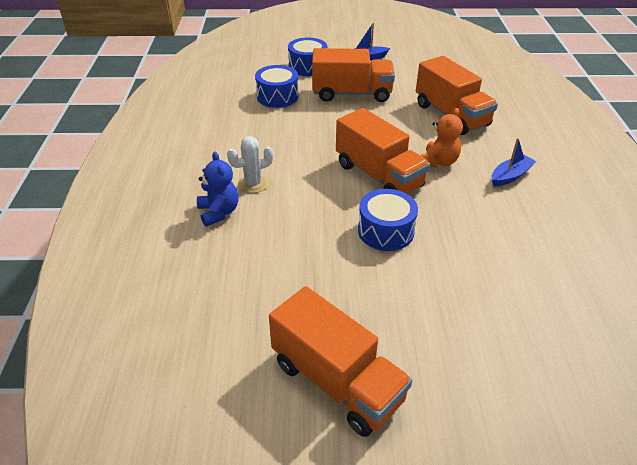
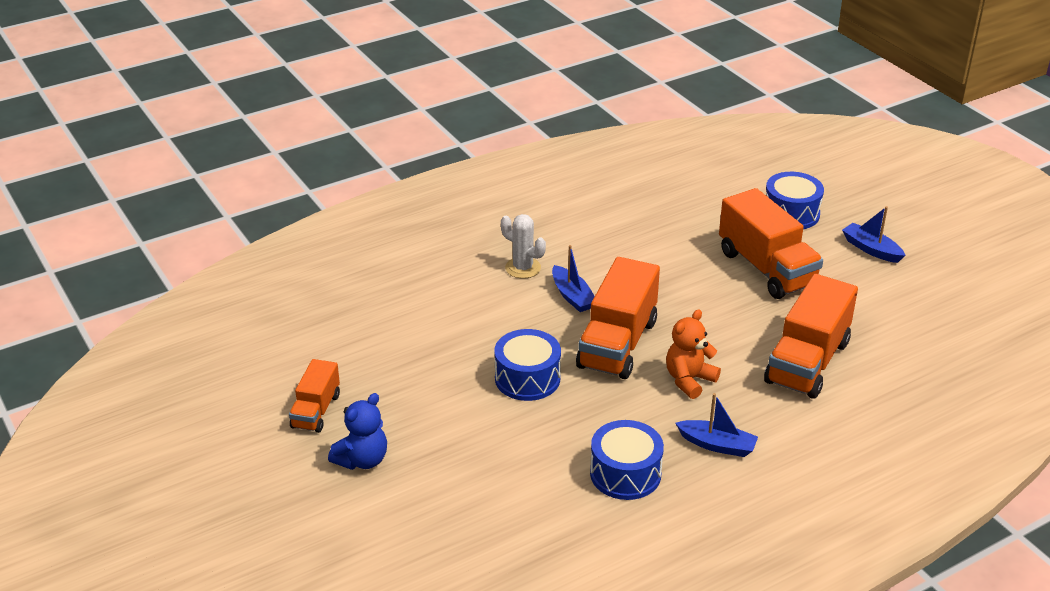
camera: 60 degrees right, 5 degrees down
(219, 212) = (462, 266): blue teddy bear -> blue teddy bear (362, 460)
(277, 96) = (697, 219): blue drum -> blue drum (625, 474)
(308, 174) = (572, 296): none -> blue boat
(337, 381) = (316, 411): orange truck -> orange truck, size x0.56
(438, 162) = (689, 380): orange teddy bear -> orange teddy bear turned 135 degrees clockwise

